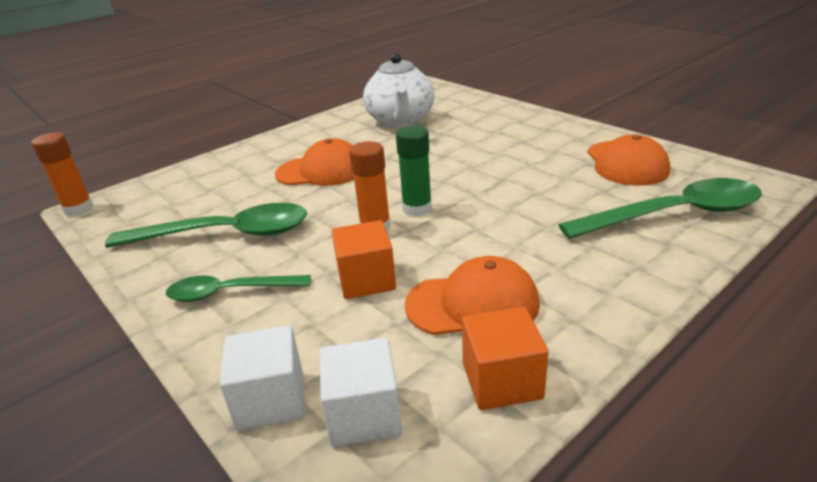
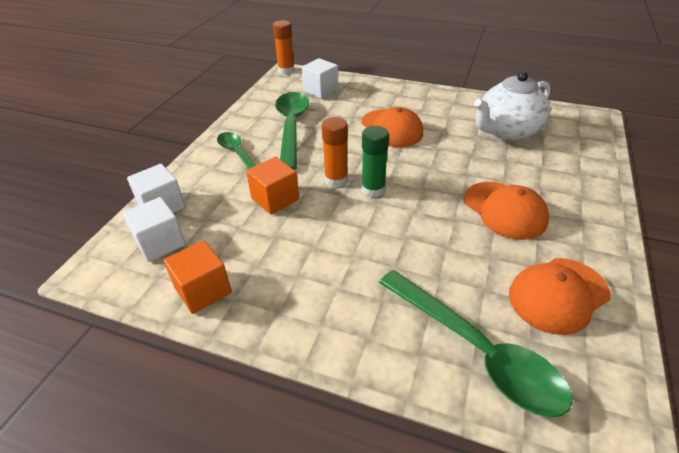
camera: 60 degrees right, 10 degrees up
(174, 195) = (320, 90): none -> white cube
(226, 234) = (291, 127): green spoon -> green spoon turned 150 degrees counterclockwise
(472, 304) = (272, 254): orange cap -> orange cap (504, 210)

